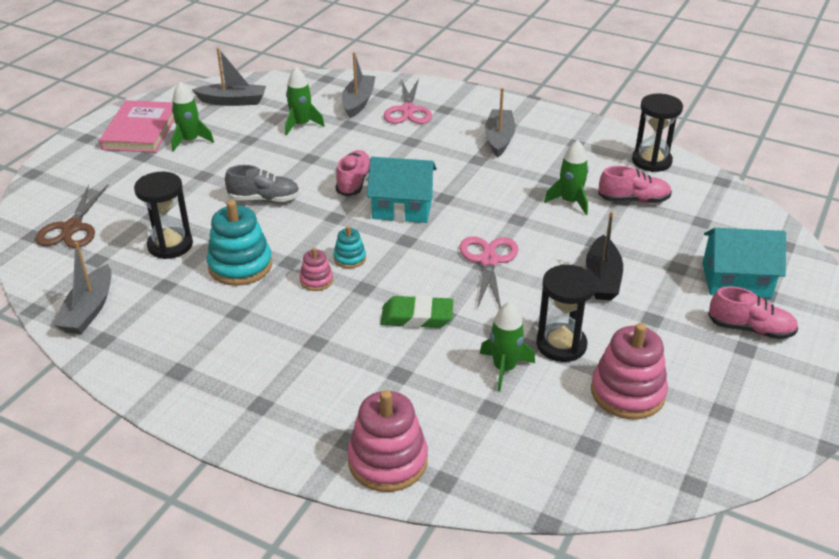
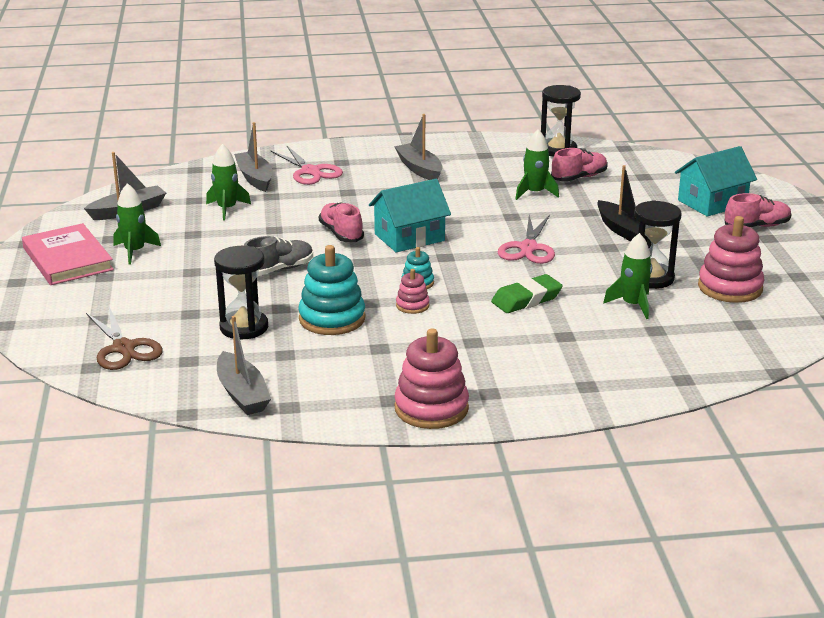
camera: 35 degrees left, 10 degrees down
(388, 461) = (630, 384): pink stacking toy -> pink stacking toy (431, 408)
(488, 261) = (528, 248): pink scissors -> pink scissors turned 135 degrees counterclockwise

